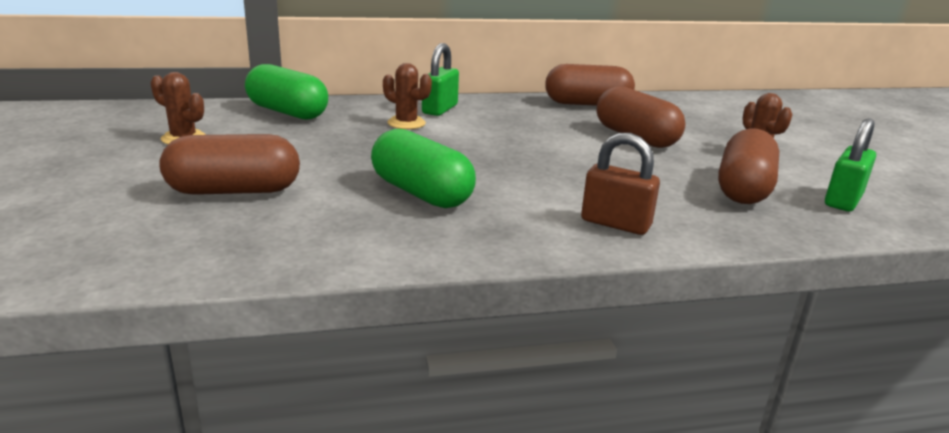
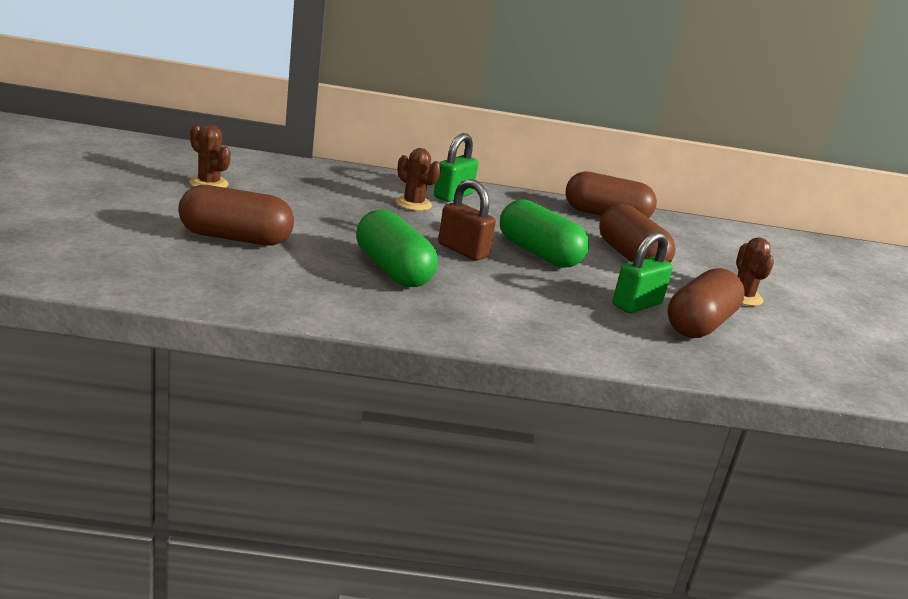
camera: 10 degrees right, 0 degrees up
(287, 112) = (308, 174): green capsule -> green capsule (538, 254)
(615, 223) = (551, 329): brown padlock -> brown padlock (463, 251)
(843, 200) = (792, 353): green padlock -> green padlock (636, 304)

